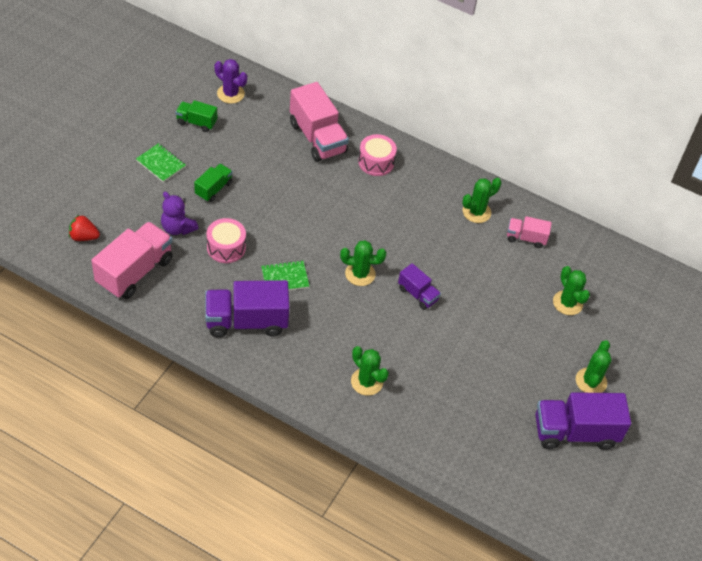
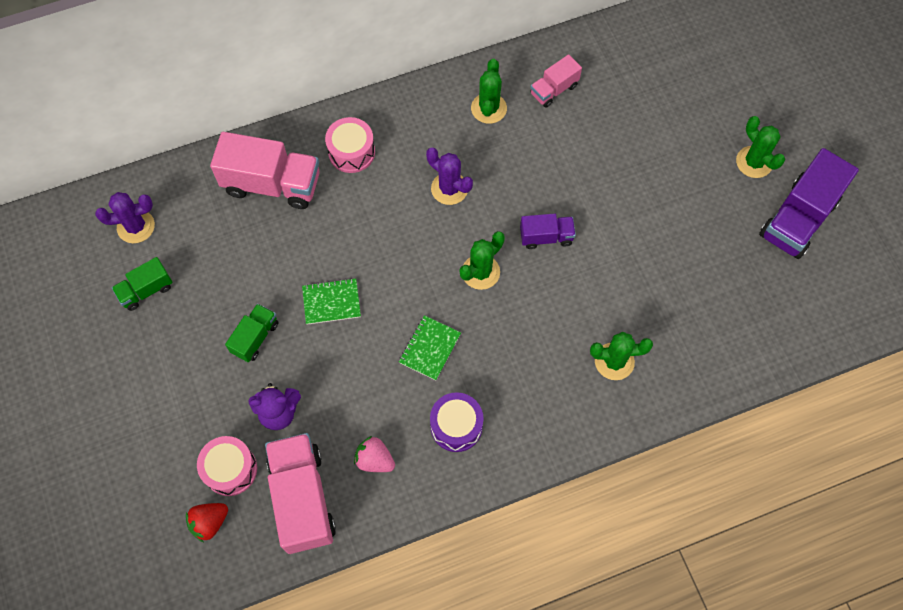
camera: 45 degrees left, 15 degrees up
(161, 164) = (173, 368): green notebook -> green notebook (331, 302)
(189, 293) = (374, 460): none -> pink strawberry
(213, 189) = (255, 337): green truck -> green truck turned 45 degrees clockwise
(226, 247) = (344, 380): pink drum -> pink drum (230, 469)
(246, 321) = (456, 426): purple truck -> purple drum
(400, 224) = (449, 188): none -> purple cactus
(567, 303) = (655, 113): green cactus -> none

